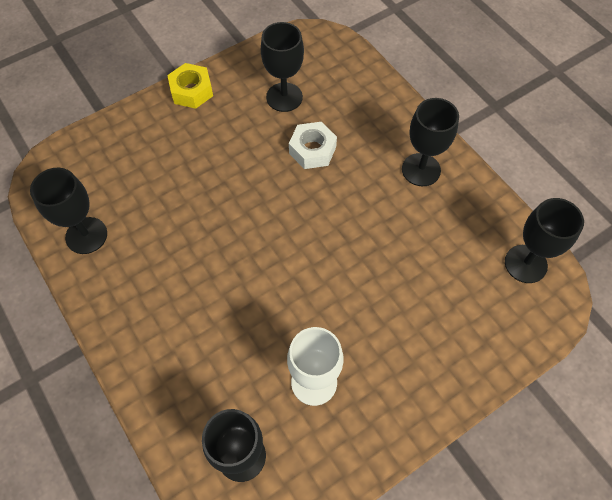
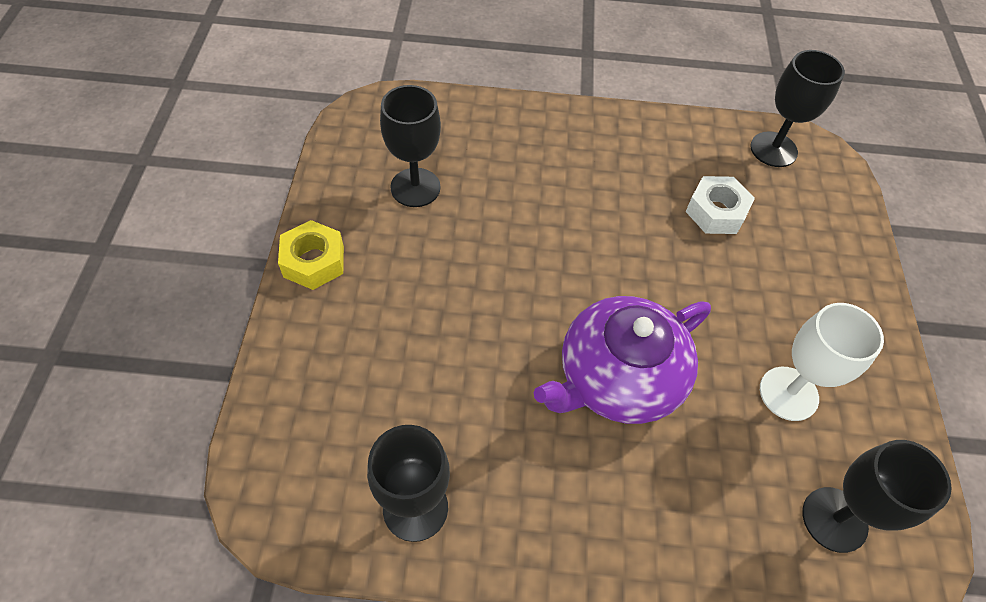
camera: 55 degrees left, 5 degrees down
(243, 279) = (618, 377): none -> purple teapot
(312, 150) = (508, 210): white nut -> white nut (716, 212)
(421, 170) = (612, 147): black goblet -> none

